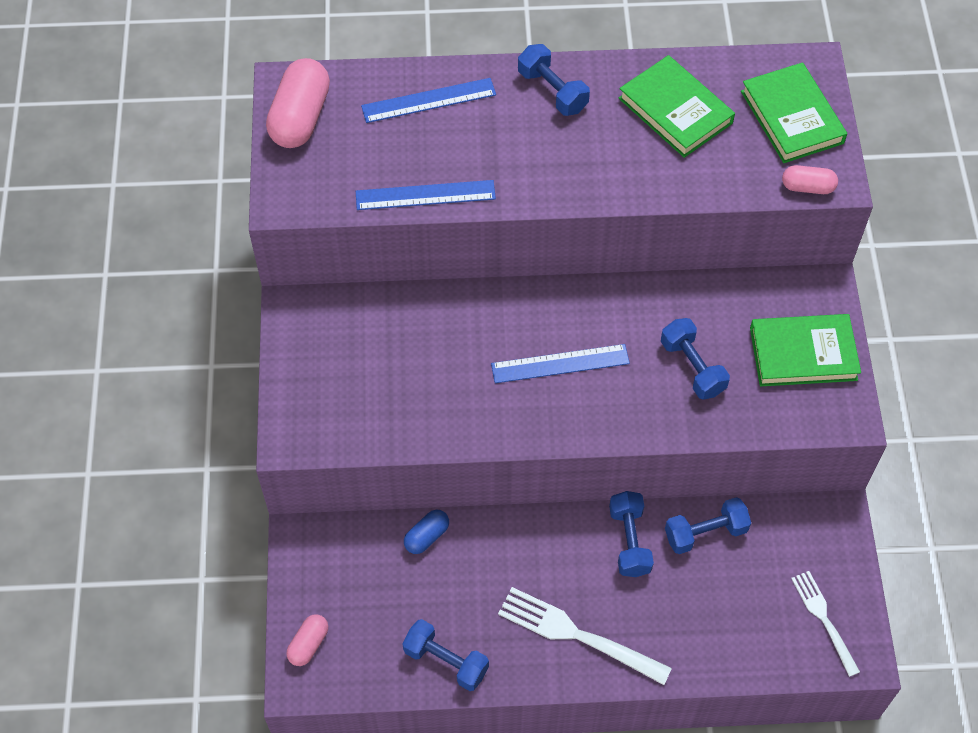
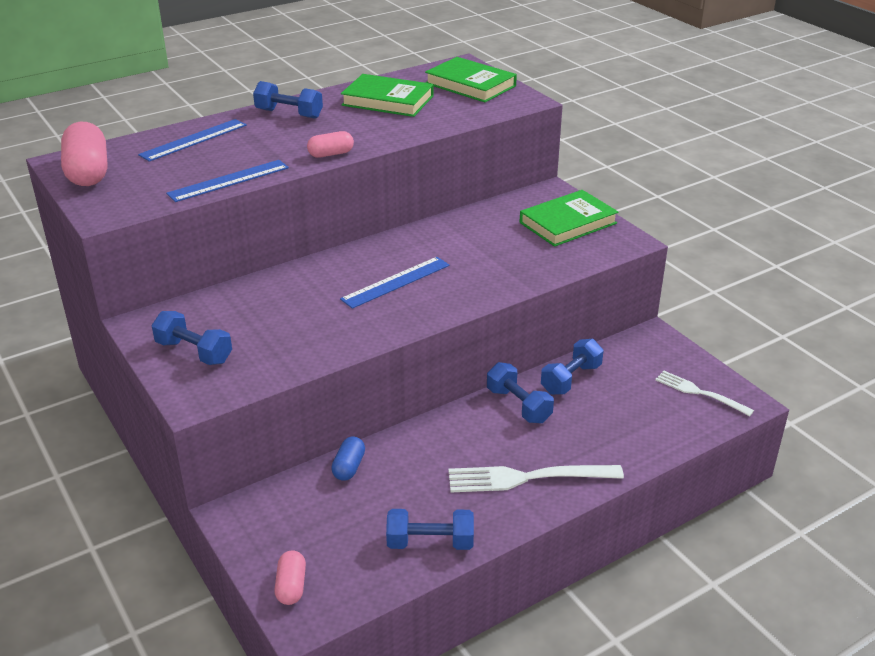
camera: 30 degrees left, 25 degrees down
(692, 367) = (497, 253): blue dumbbell -> blue dumbbell (194, 352)
(807, 187) = (512, 107): pink capsule -> pink capsule (331, 154)

